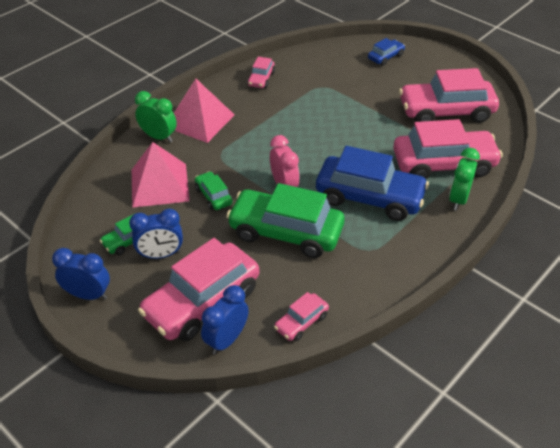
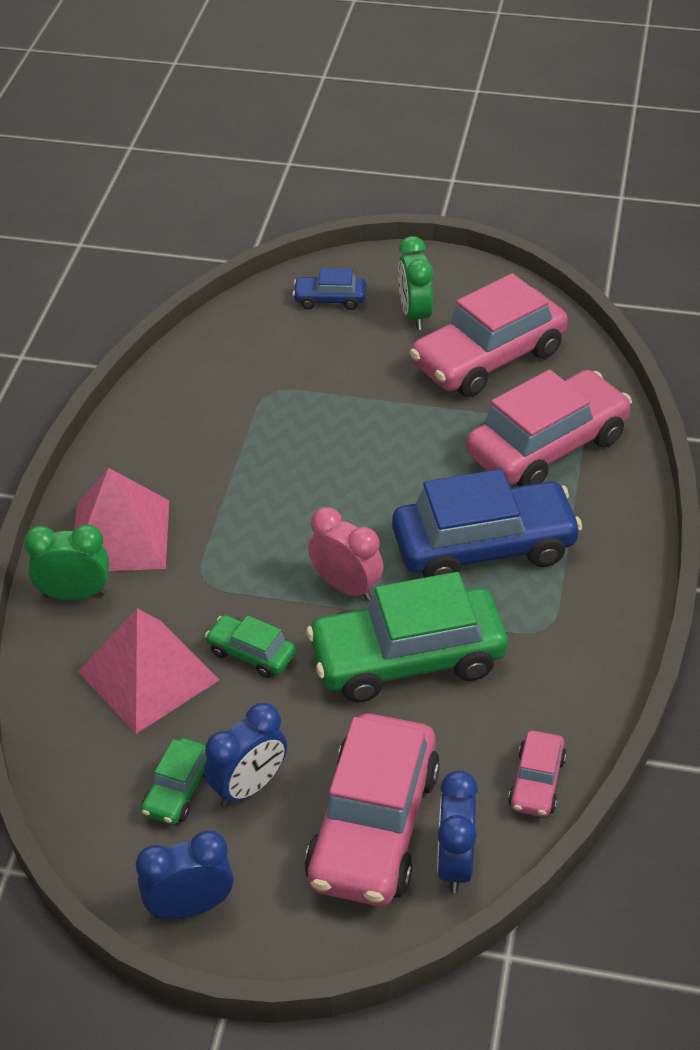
camera: 30 degrees left, 0 degrees up
(261, 79) = (161, 419): pink car -> none
(385, 57) = (330, 299): blue car -> blue car turned 105 degrees counterclockwise
(458, 199) = (606, 493): green clock -> green clock (415, 315)

